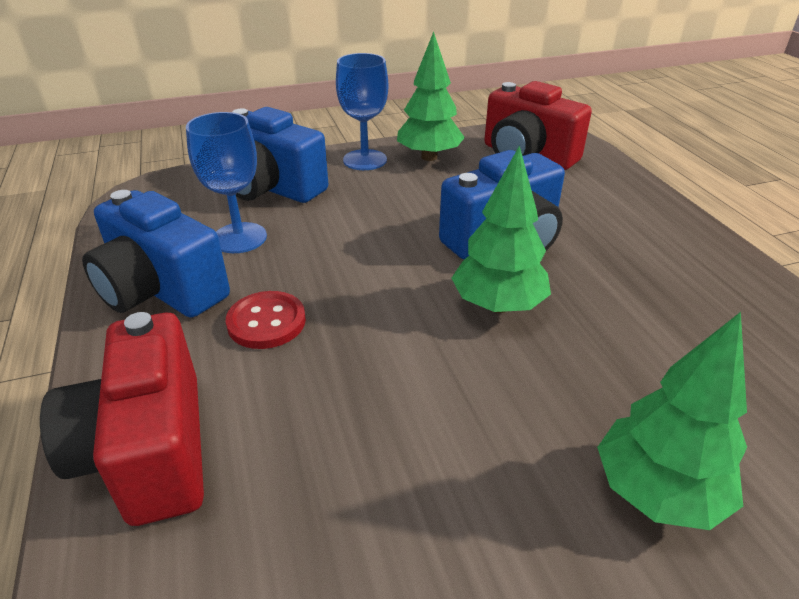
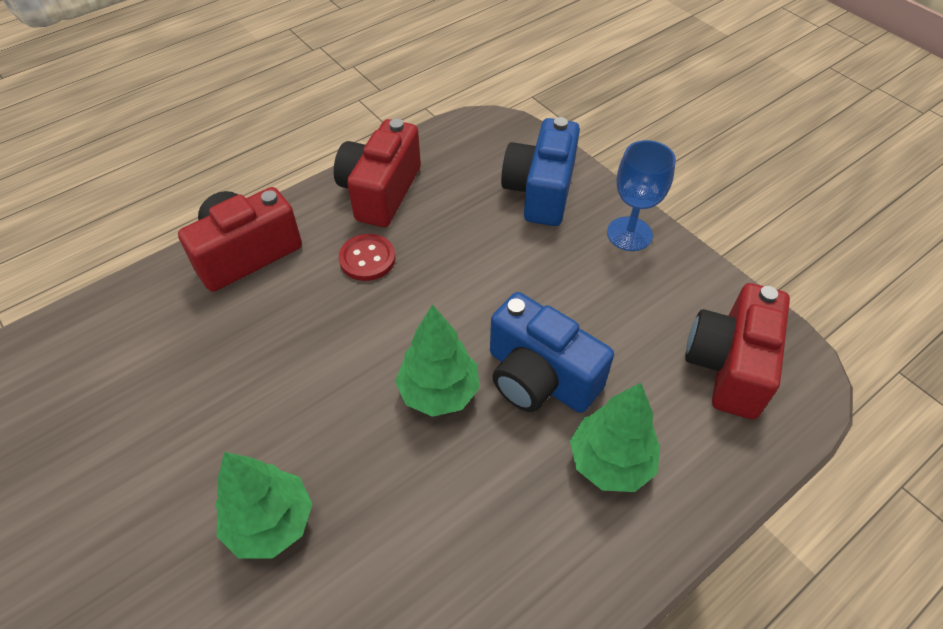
camera: 70 degrees right, 15 degrees up
(161, 289) = (380, 192): blue camera -> red camera
(239, 238) = (458, 203): blue goblet -> none
(429, 157) = (668, 281): green tree -> green tree (610, 462)

